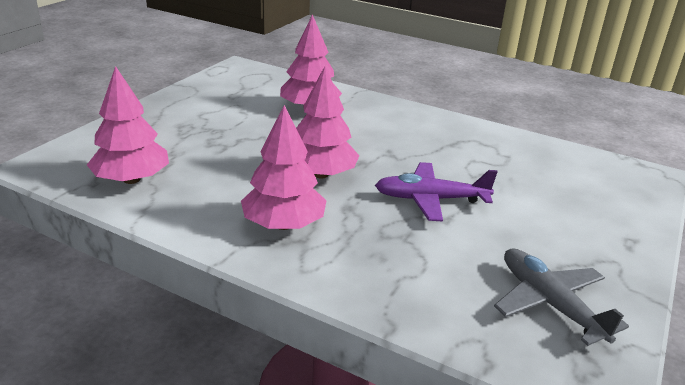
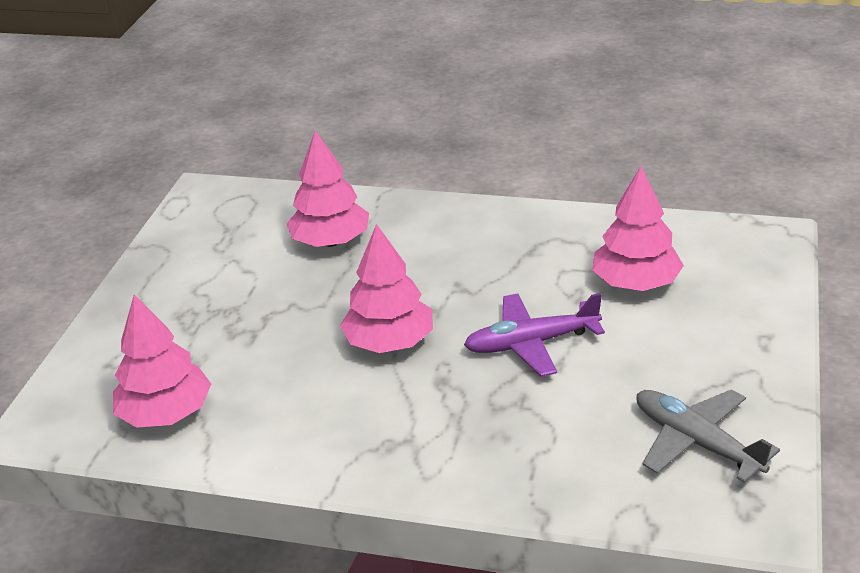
camera: 10 degrees left, 5 degrees up
(283, 224) = (378, 425): pink tree -> pink tree (636, 283)

